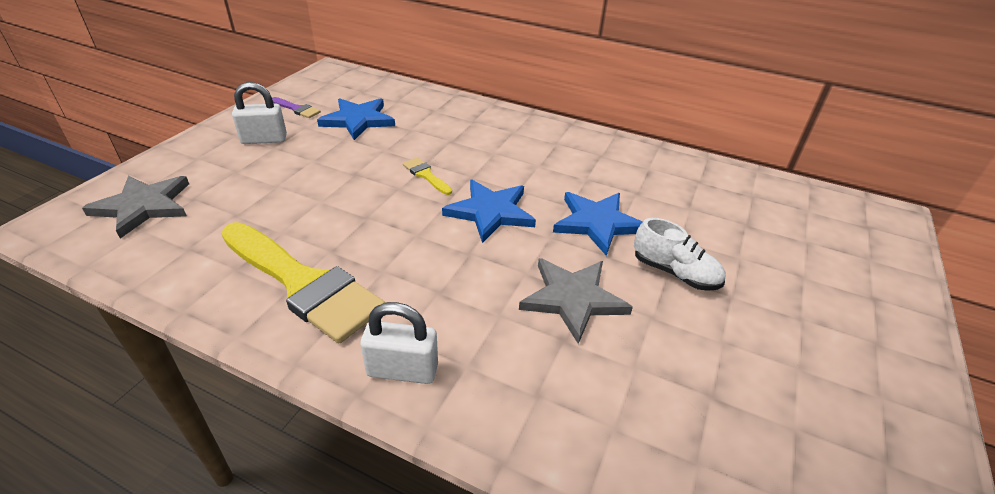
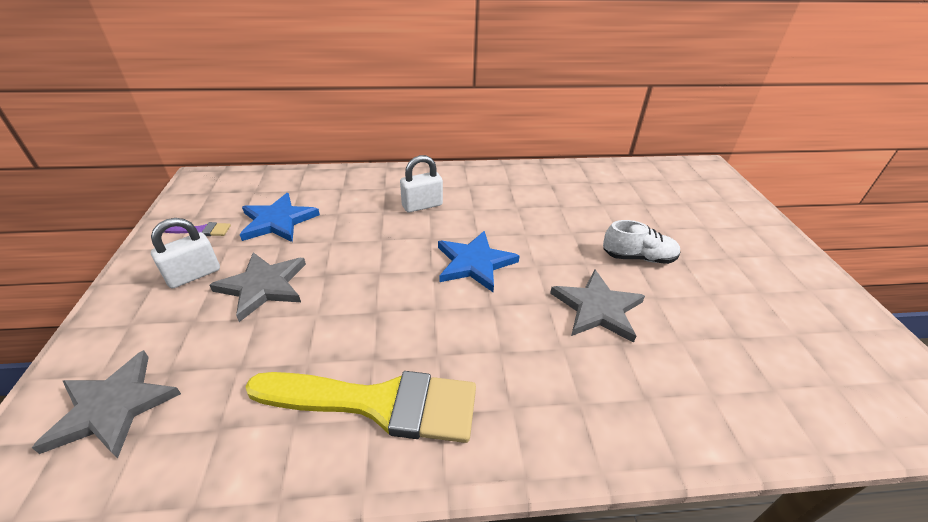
camera: 30 degrees left, 0 degrees up
(302, 165) = (263, 286): none -> grey star
(402, 370) = (538, 435): white padlock -> white padlock (422, 205)
(426, 175) = (391, 251): yellow brush -> none
(597, 223) = (557, 240): blue star -> none

